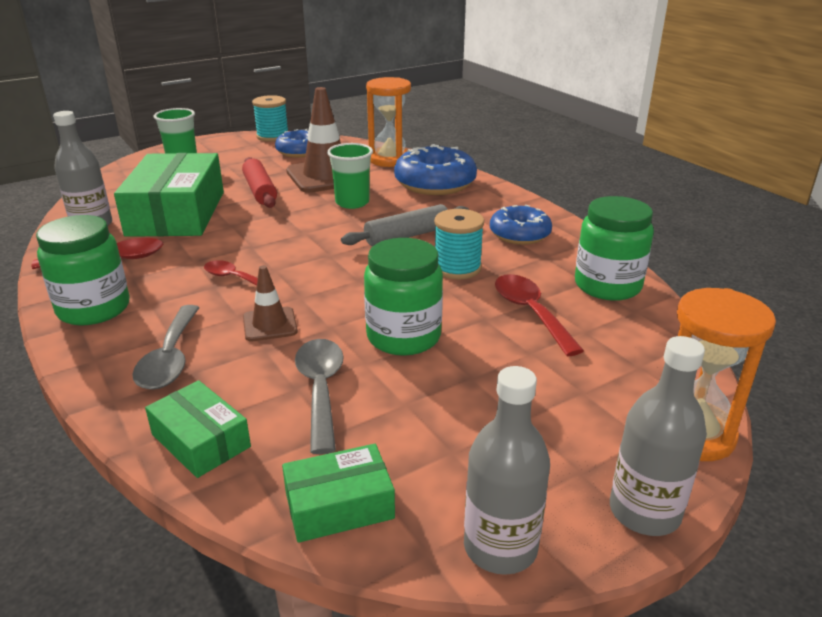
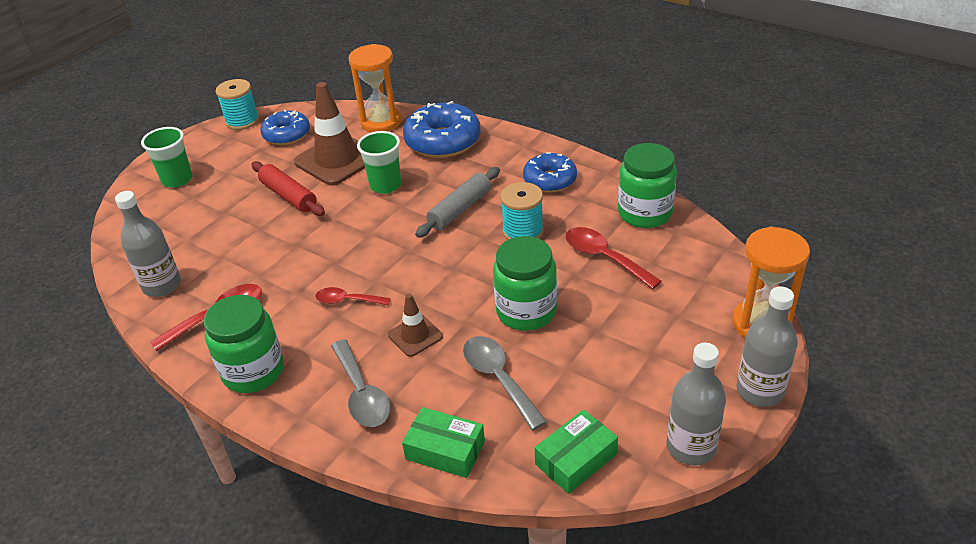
camera: 20 degrees left, 10 degrees up
(177, 213) = (232, 246): green box -> none

